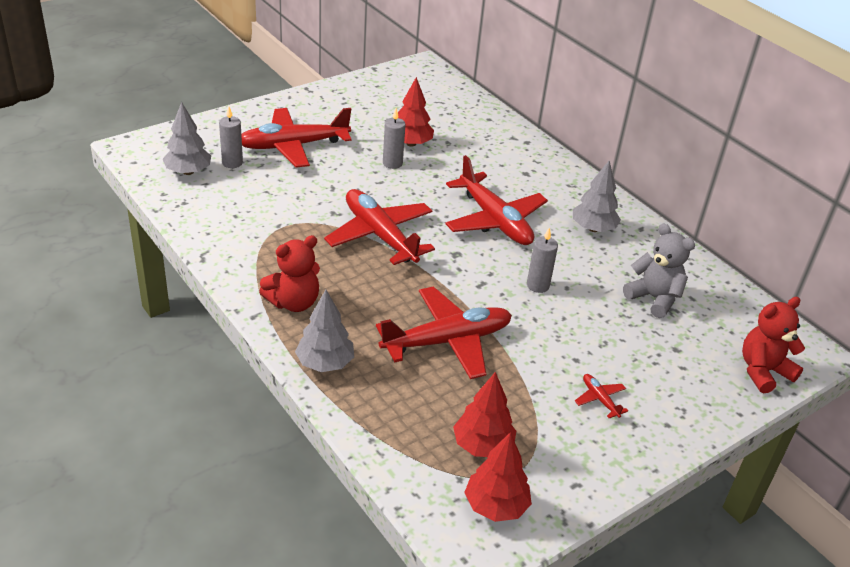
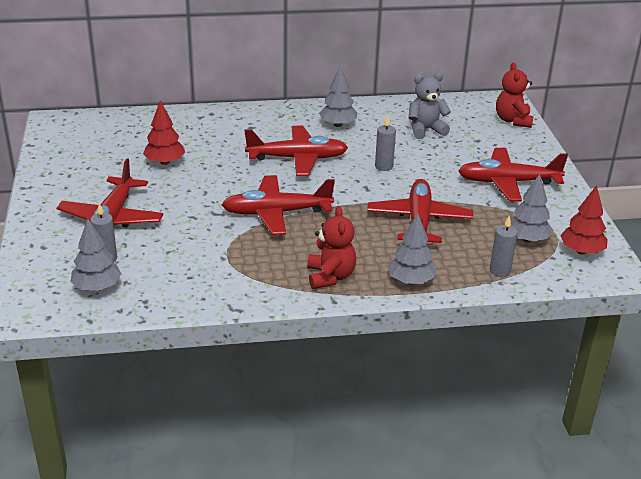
camera: 60 degrees left, 5 degrees down
(392, 163) = (184, 179): grey candle -> grey candle (500, 271)
(482, 446) = (527, 239): red tree -> grey tree
(599, 399) = (507, 182): red plane -> red plane, size x2.41

